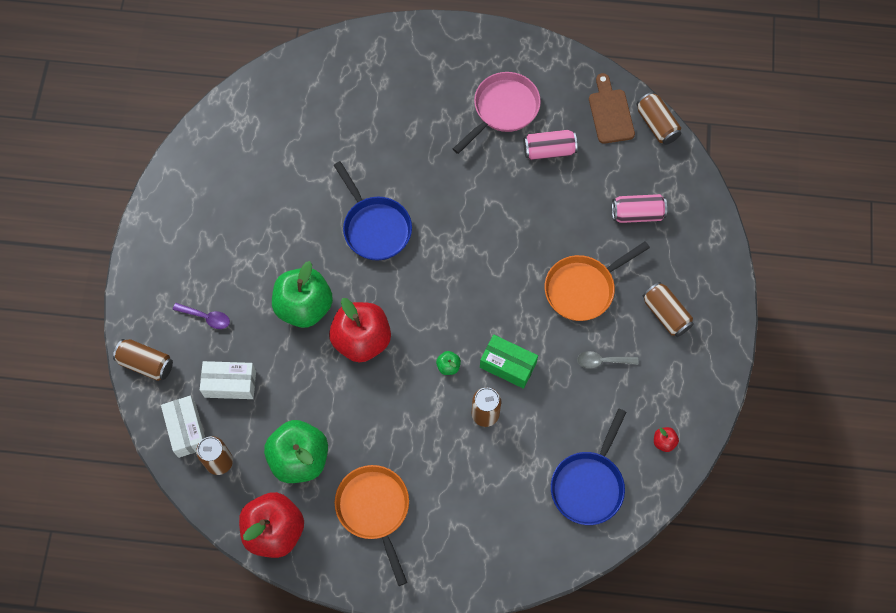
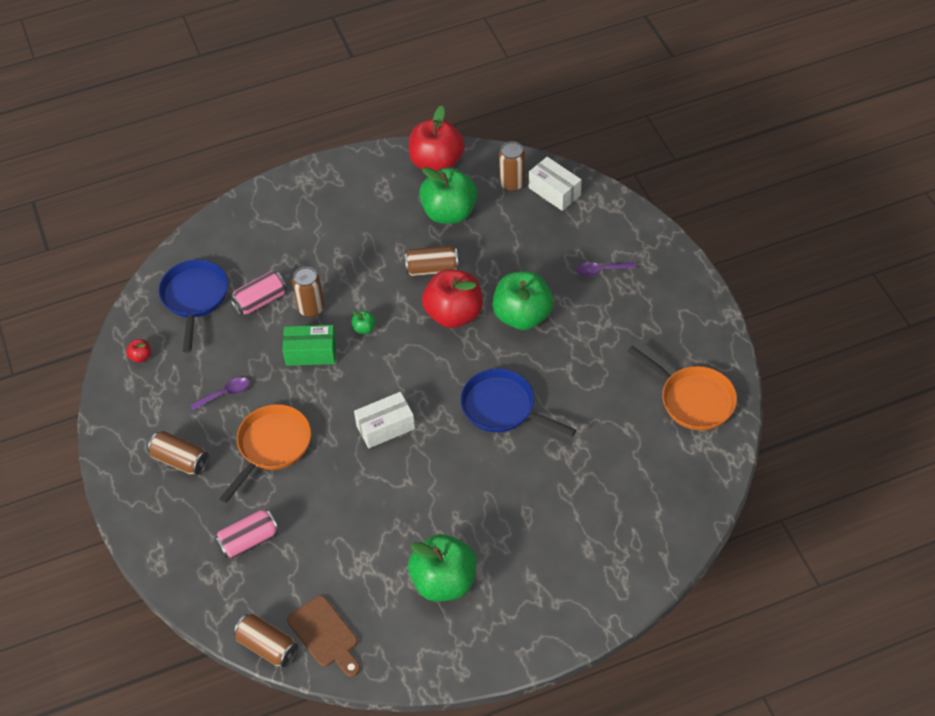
camera: 155 degrees right, 15 degrees down
(146, 363) = (624, 218): brown can -> brown can (432, 269)
(230, 384) = (543, 235): white box -> white box (385, 427)
(374, 509) = (366, 207): orange pan -> orange pan (693, 400)
(503, 109) = (444, 582): pink pan -> green apple
(549, 150) = (372, 562): pink can -> pink can (260, 301)
(602, 361) = (225, 394): grey spoon -> purple spoon

